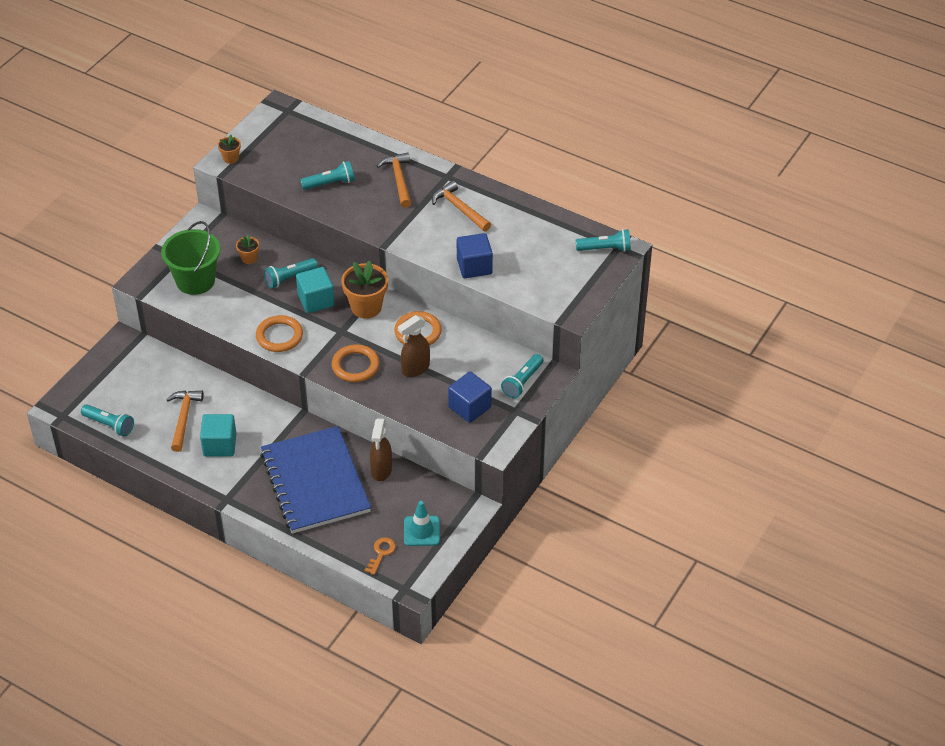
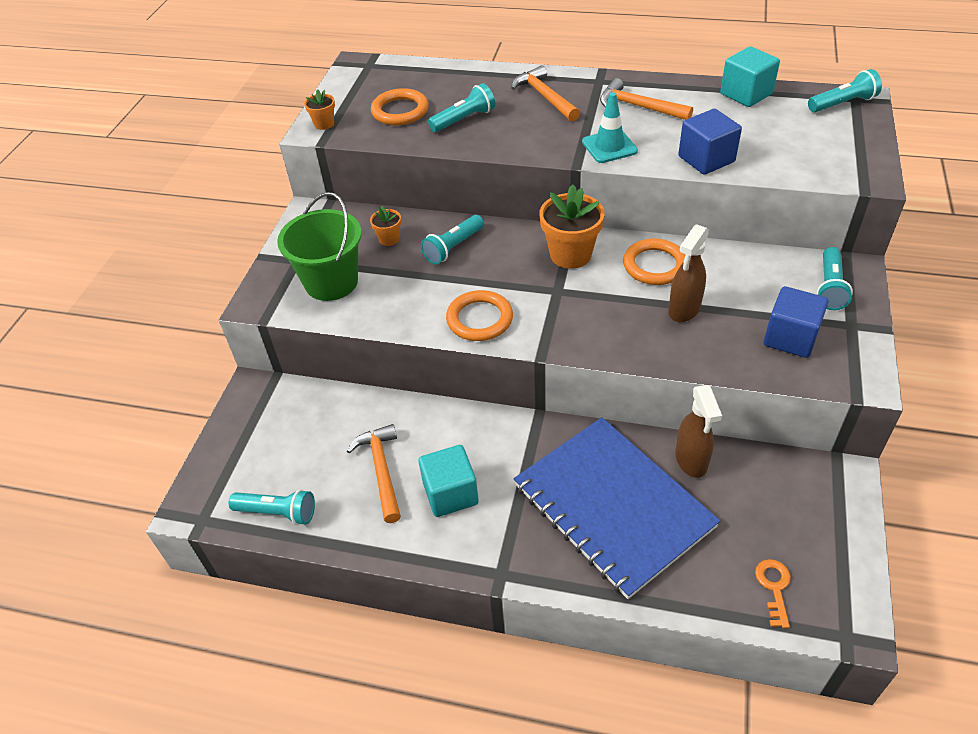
camera: 15 degrees left, 0 degrees up
(316, 300) = (502, 263): turquoise cube -> turquoise cube (746, 94)
(355, 366) = (604, 328): orange ring -> orange ring (400, 111)
(421, 531) = (805, 533): turquoise traffic cone -> turquoise traffic cone (609, 146)

